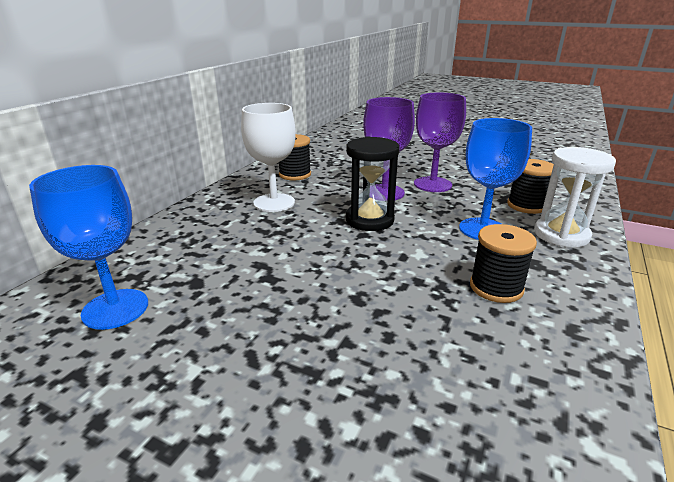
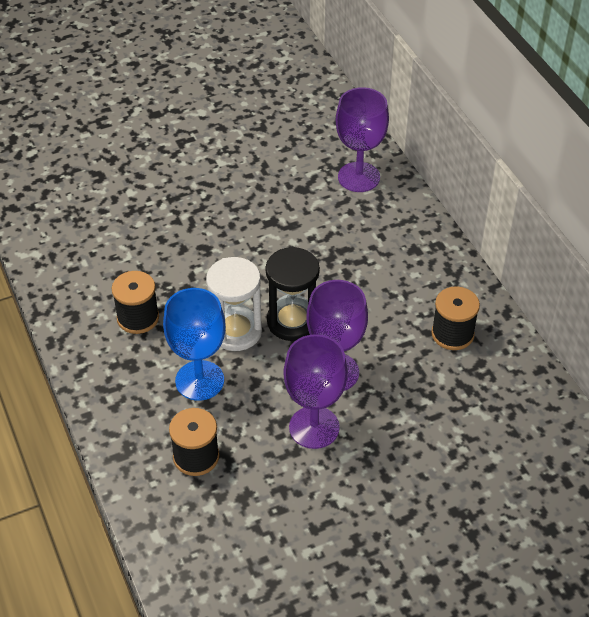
camera: 130 degrees right, 20 degrees up
(115, 309) = (307, 150): blue goblet -> none
(146, 259) = (359, 177): none -> purple goblet
(274, 203) = (391, 281): white goblet -> none
(561, 235) = (136, 423): white hourglass -> white hourglass (236, 331)

